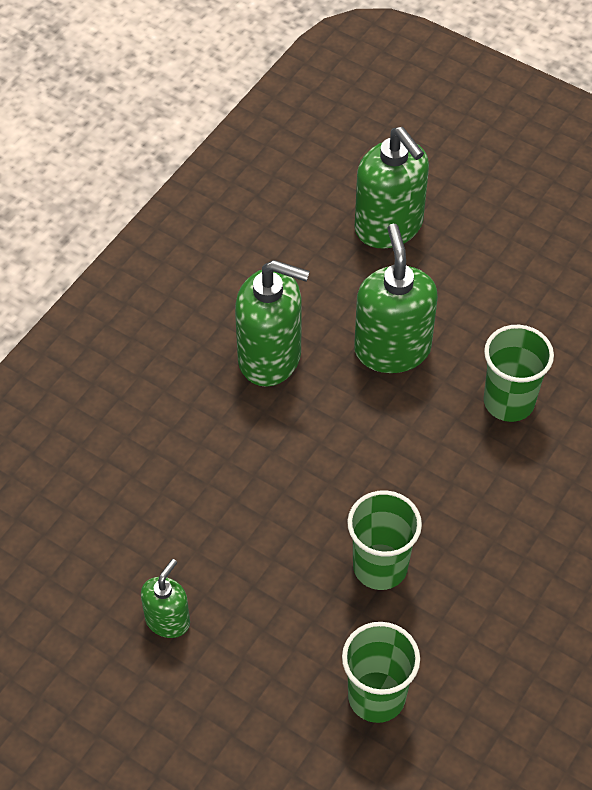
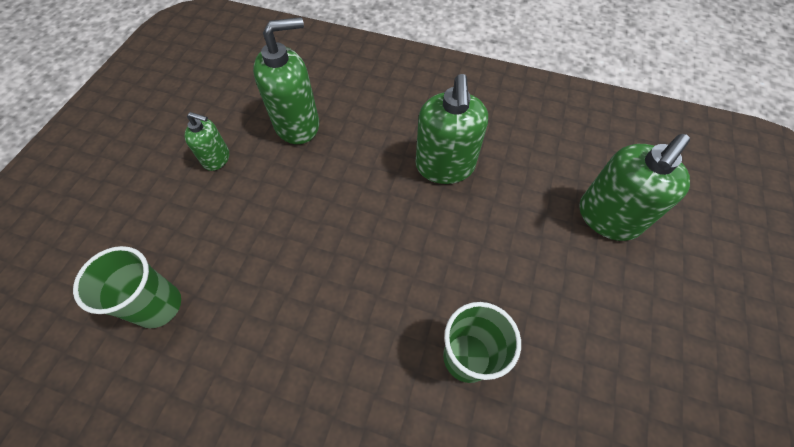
camera: 75 degrees right, 5 degrees up
(380, 566) = (276, 283): green cup -> none
(392, 349) = (485, 247): green soap dispenser -> green soap dispenser (297, 124)

